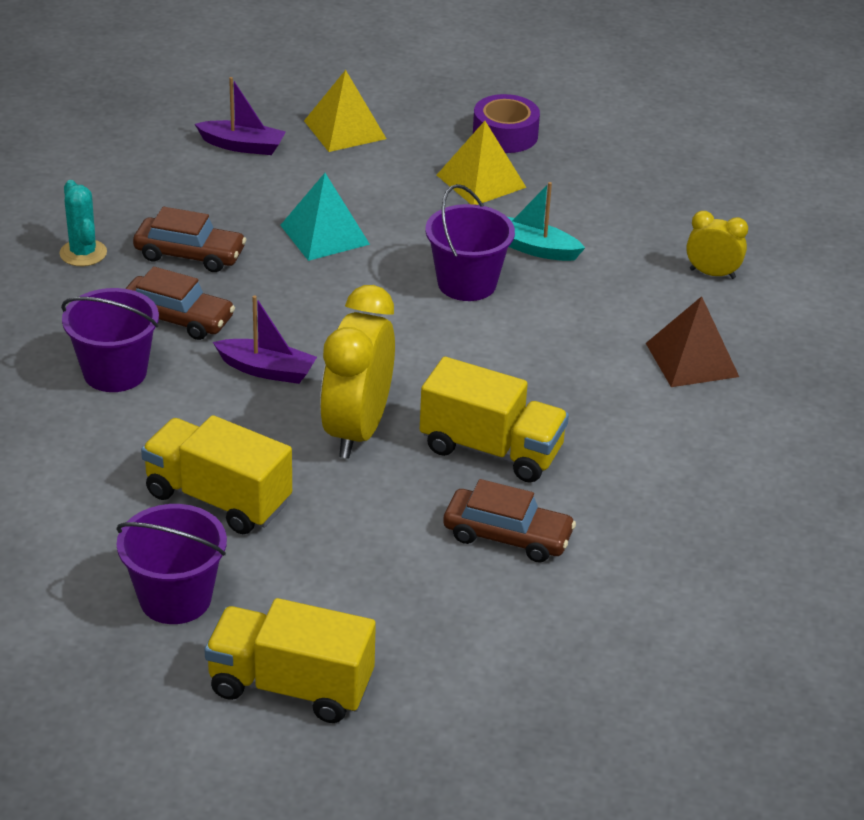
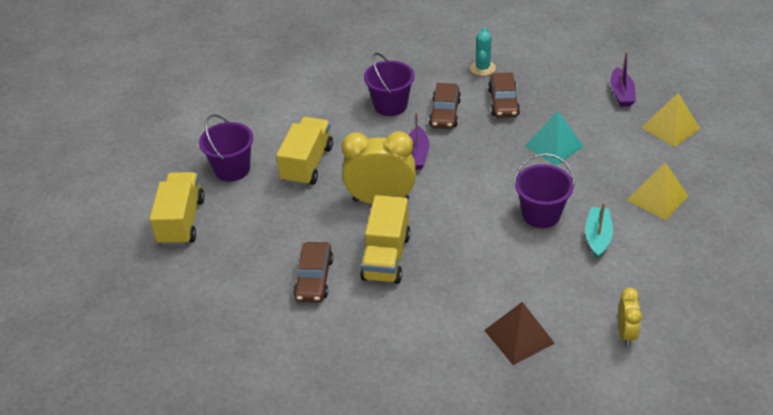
camera: 80 degrees right, 5 degrees up
(83, 253) = (482, 68): turquoise cactus -> turquoise cactus turned 45 degrees counterclockwise
(505, 135) = (721, 198): purple tape -> none

